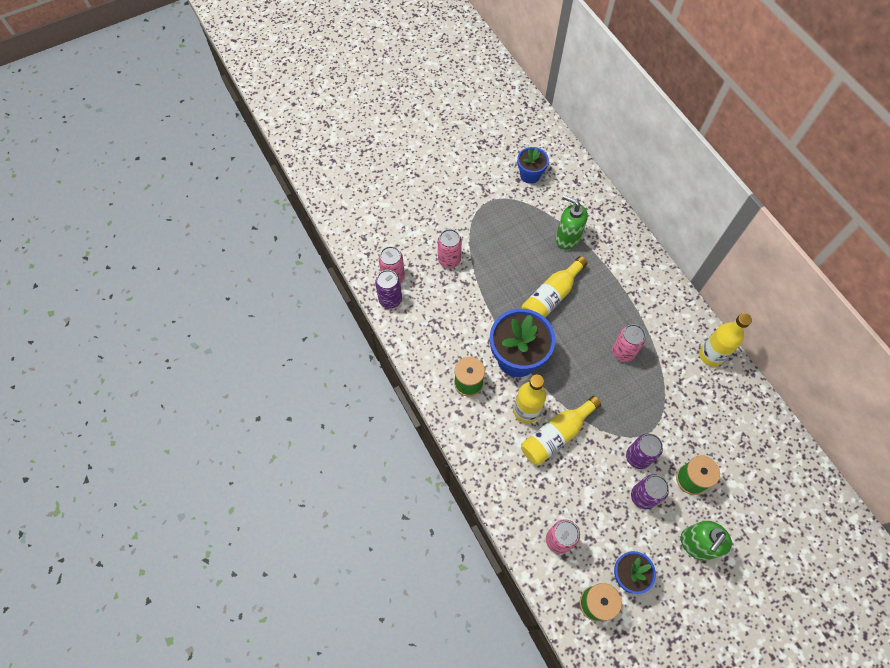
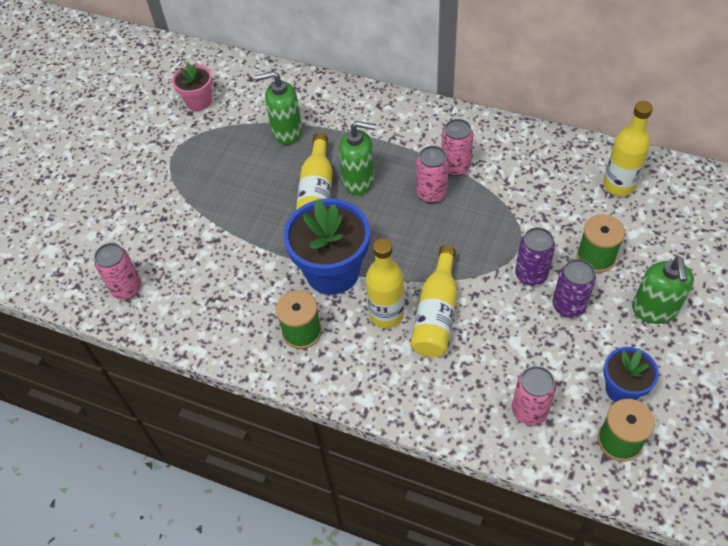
camera: 35 degrees left, 10 degrees down
(390, 299) = (142, 313): purple can -> none
(449, 260) = (178, 231): pink can -> pink can (455, 167)
(530, 175) = (199, 101): blue flower pot -> pink flower pot
(584, 308) = (359, 181): none -> green soap dispenser
(711, 355) = (512, 141): yellow bottle -> yellow bottle (619, 185)

